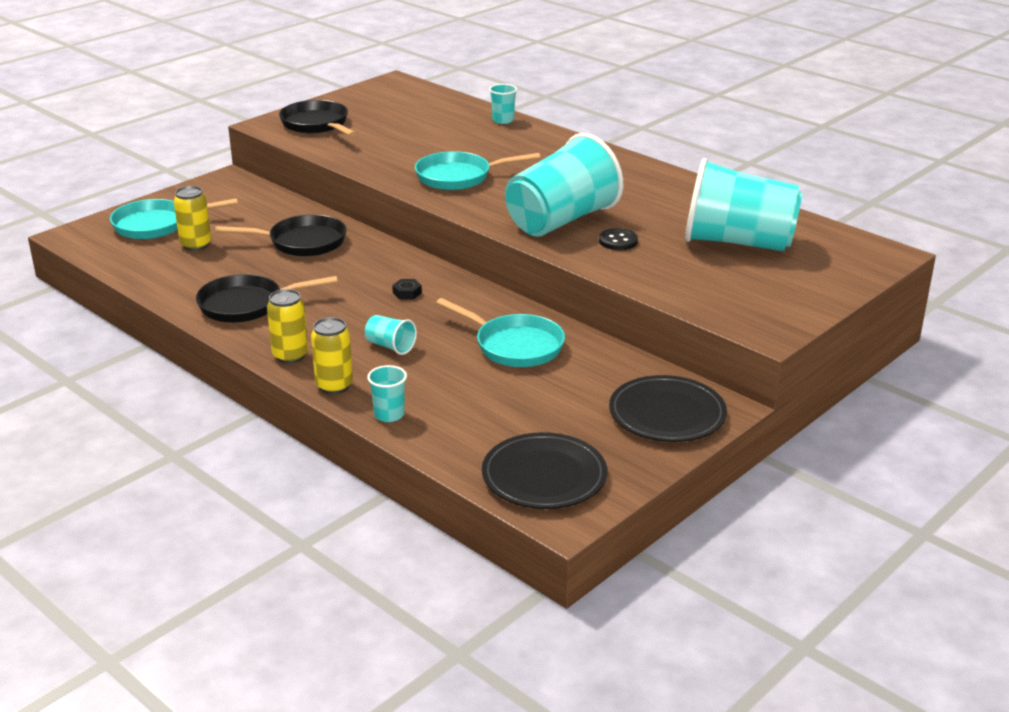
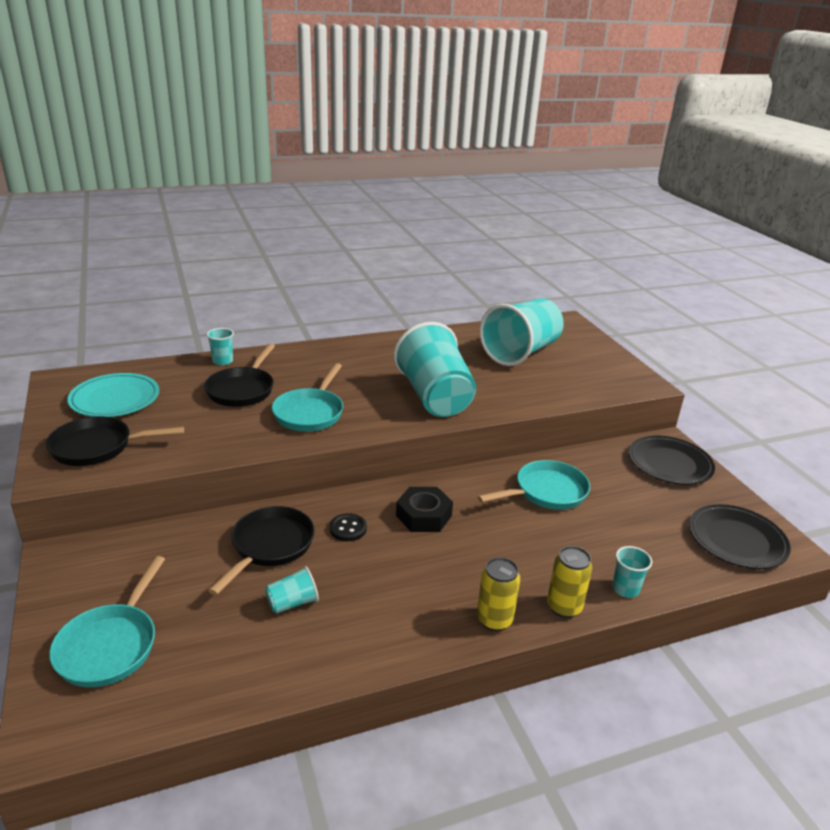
camera: 65 degrees left, 0 degrees up
(196, 245) = (199, 624): yellow can -> none
(247, 305) = (371, 622): black pan -> black pan (242, 390)
(389, 107) = (115, 399): none -> turquoise plate
(390, 346) = (511, 553): turquoise cup -> turquoise cup (292, 603)
(407, 293) = (423, 516): black nut -> black nut, size x2.06
(618, 241) = (486, 388): black button -> black button (348, 529)

